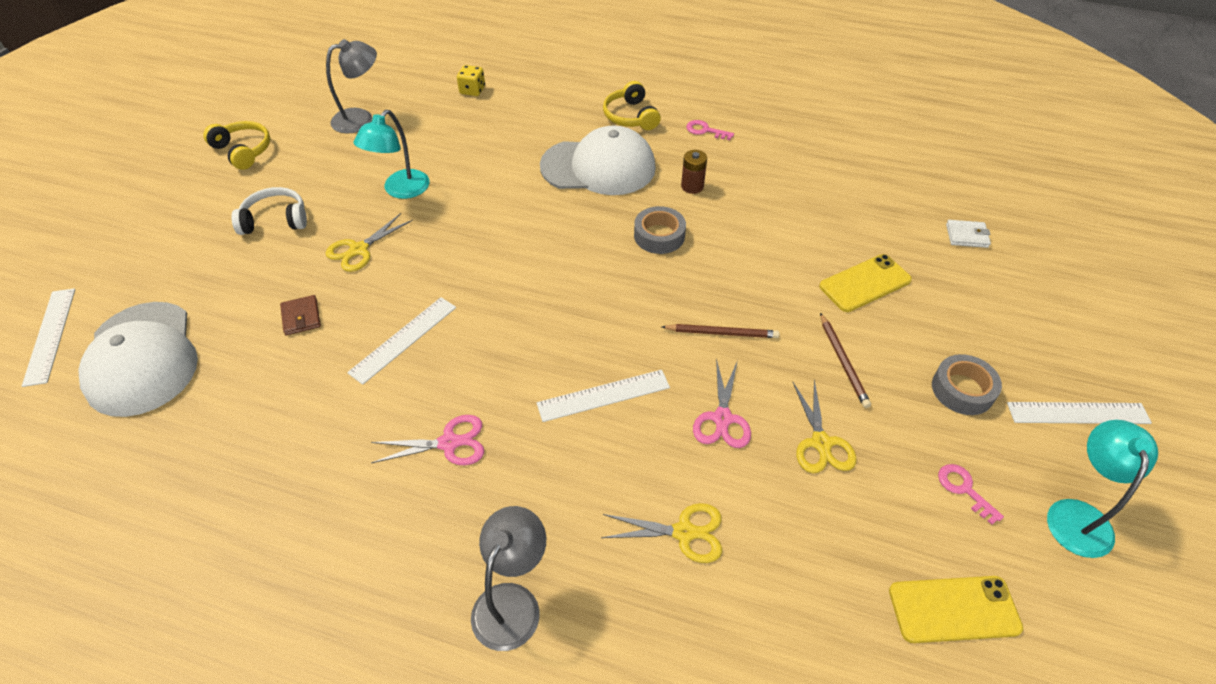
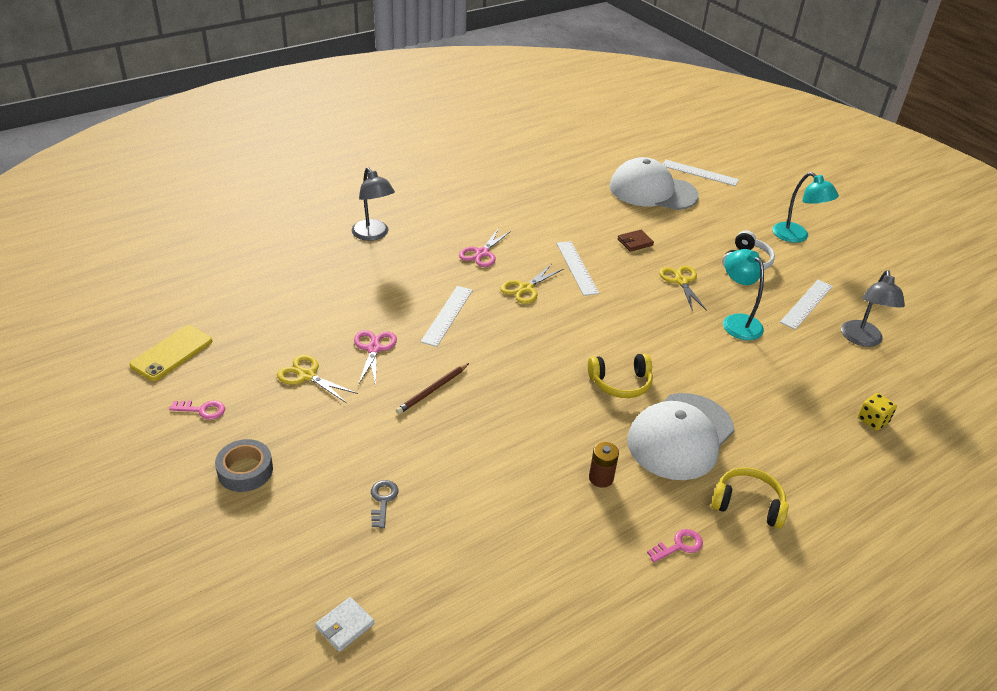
camera: 125 degrees right, 10 degrees down
(243, 151) = (850, 273): yellow headphones -> yellow headphones (620, 383)
(301, 317) = (635, 242): brown wallet -> brown wallet turned 45 degrees counterclockwise
(659, 236) = (559, 420): grey tape -> none
(684, 532) = (333, 296): yellow scissors -> yellow scissors (525, 288)
(722, 418) = (374, 349): pink scissors -> pink scissors turned 45 degrees clockwise
(843, 362) = (340, 430): brown pencil -> none
(865, 283) = (383, 500): yellow phone -> grey key
(1078, 413) = (150, 515): white ruler -> white ruler (806, 304)
(1078, 515) = (121, 444): turquoise lamp -> turquoise lamp (796, 236)

